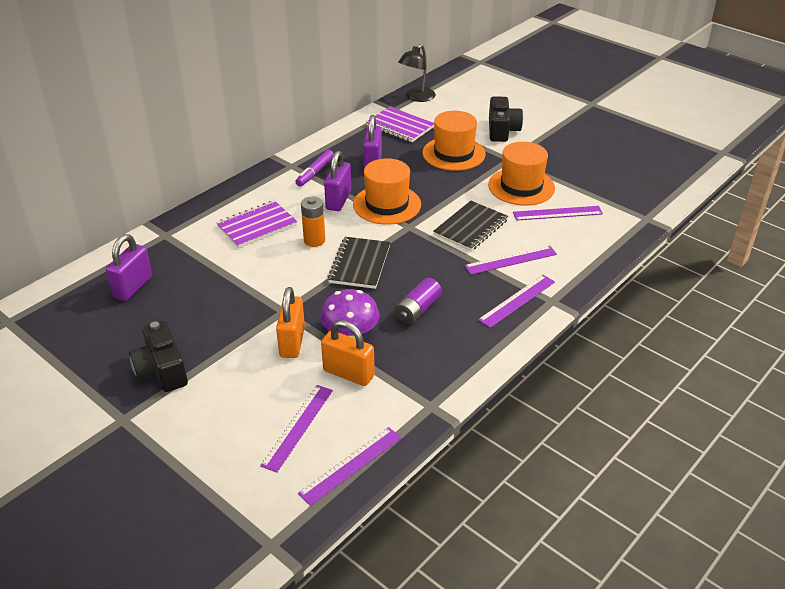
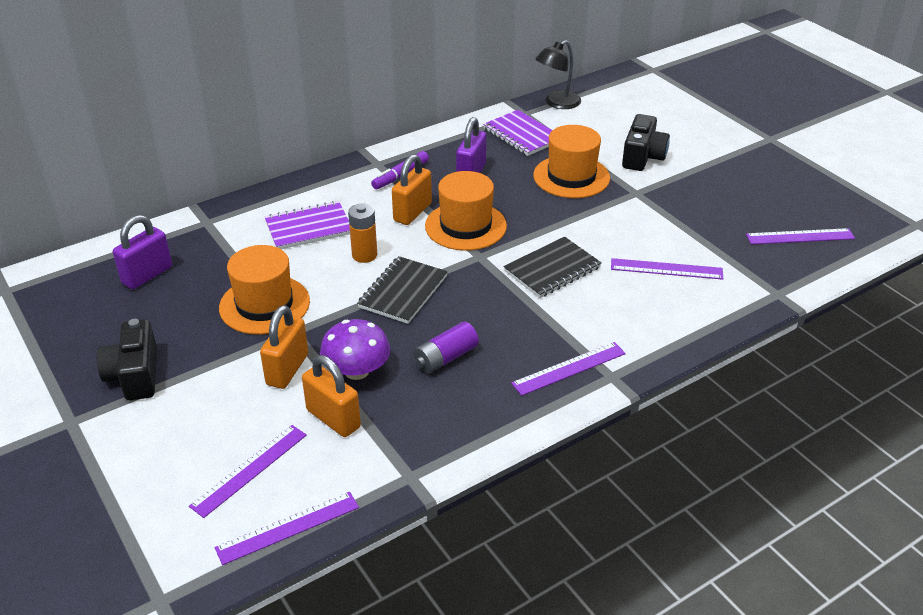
camera: 15 degrees right, 0 degrees up
(338, 200) = (412, 212): purple padlock -> orange padlock
(511, 260) = (583, 317): purple ruler -> purple ruler (800, 236)
(521, 186) = (636, 229): orange hat -> orange hat (264, 304)

